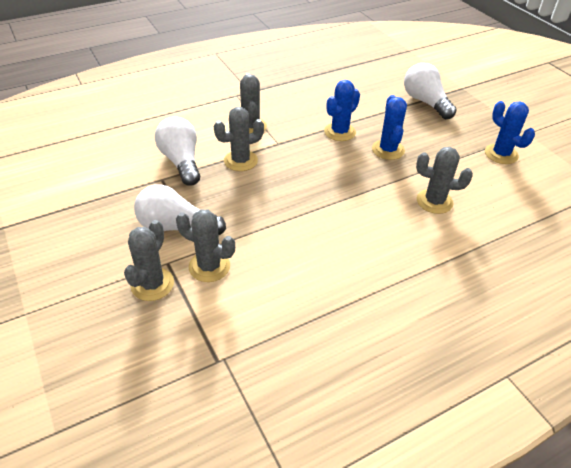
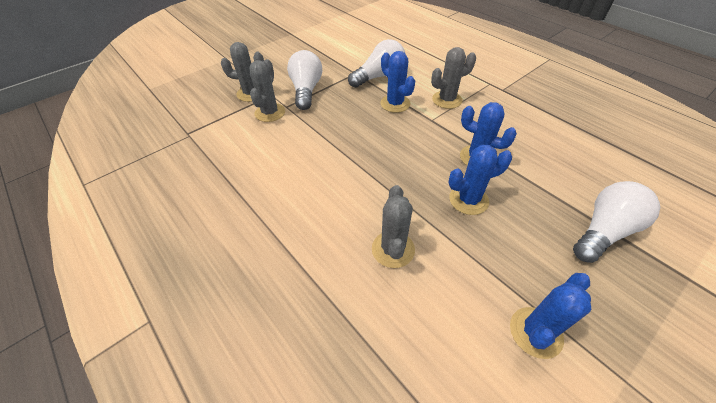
camera: 80 degrees right, 5 degrees up
(240, 161) = (395, 103): grey cactus -> blue cactus

